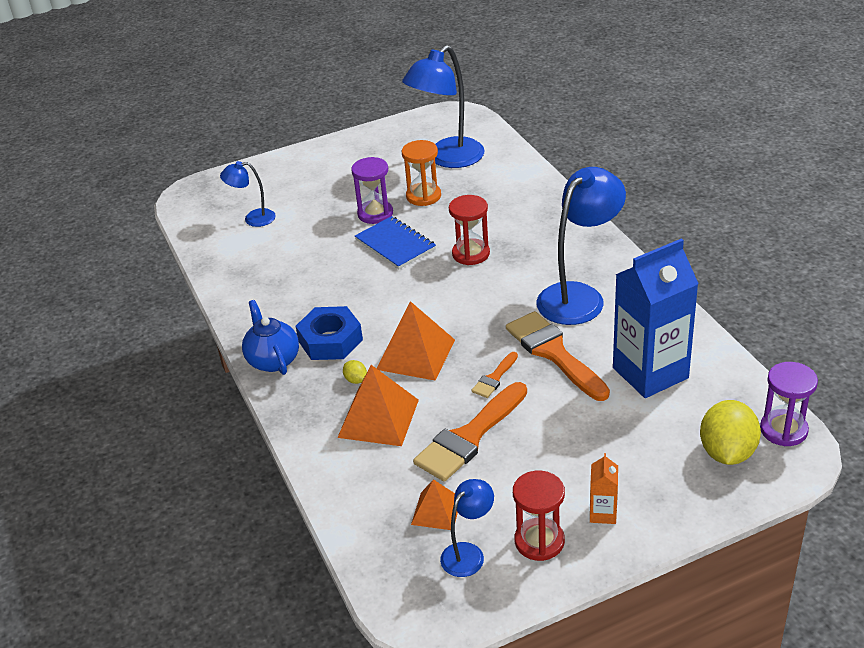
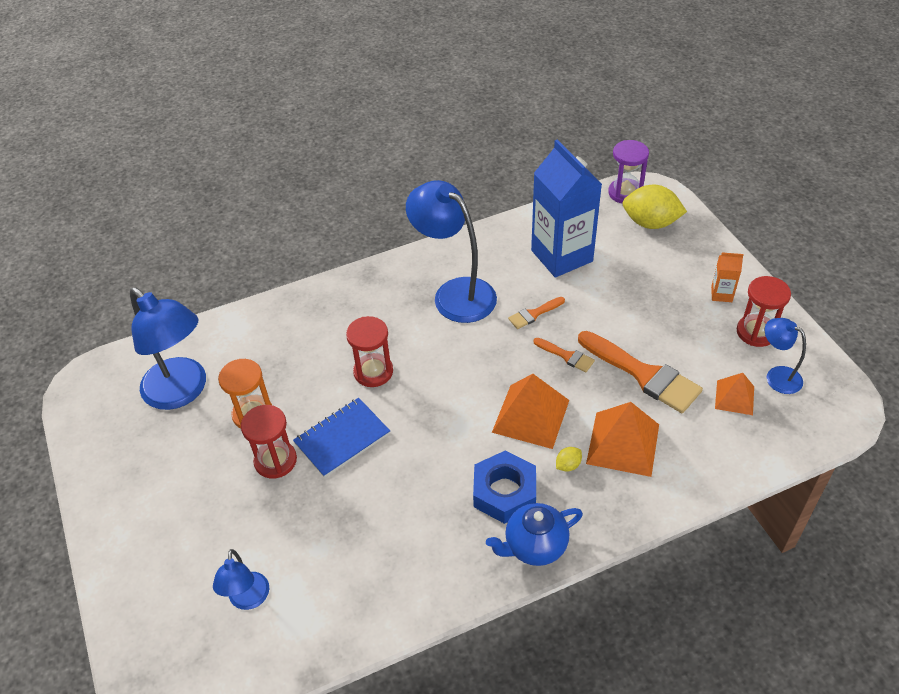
camera: 90 degrees left, 10 degrees up
(375, 214) = (275, 460): purple hourglass -> red hourglass
(554, 353) = (534, 314): orange brush -> orange brush, size x0.49

